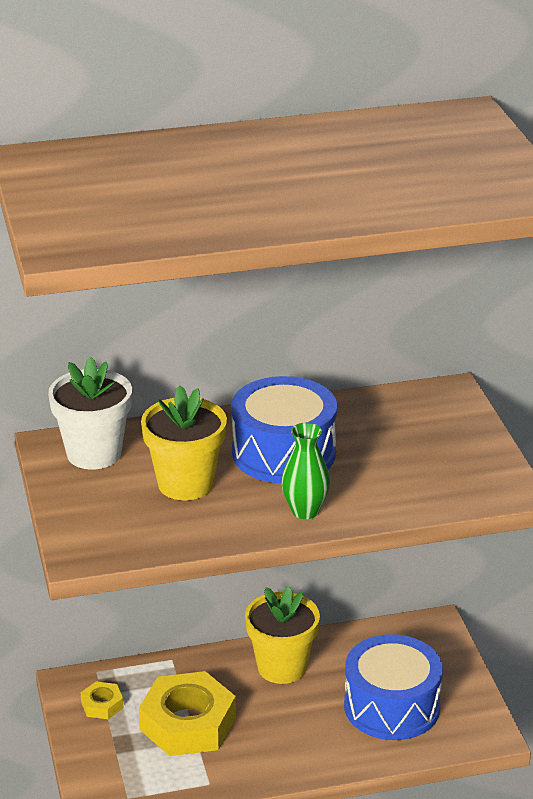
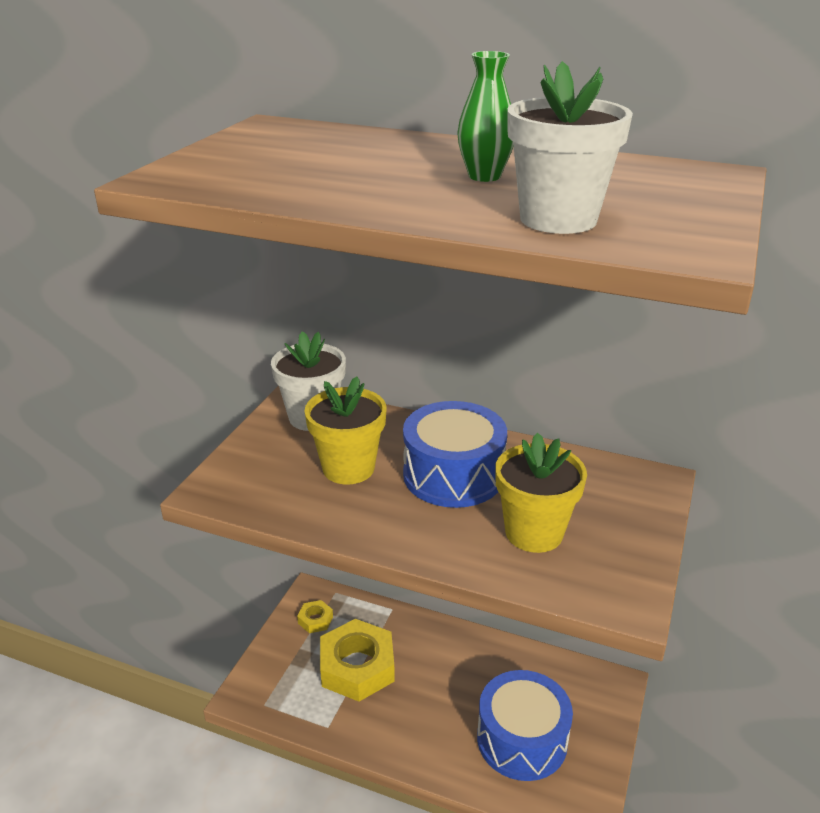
camera: 35 degrees right, 0 degrees up
(282, 667) = (464, 657): yellow flower pot -> yellow flower pot (534, 532)
(305, 511) = (415, 534): green vase -> green vase (484, 176)
(419, 193) = (558, 219): none -> white flower pot

